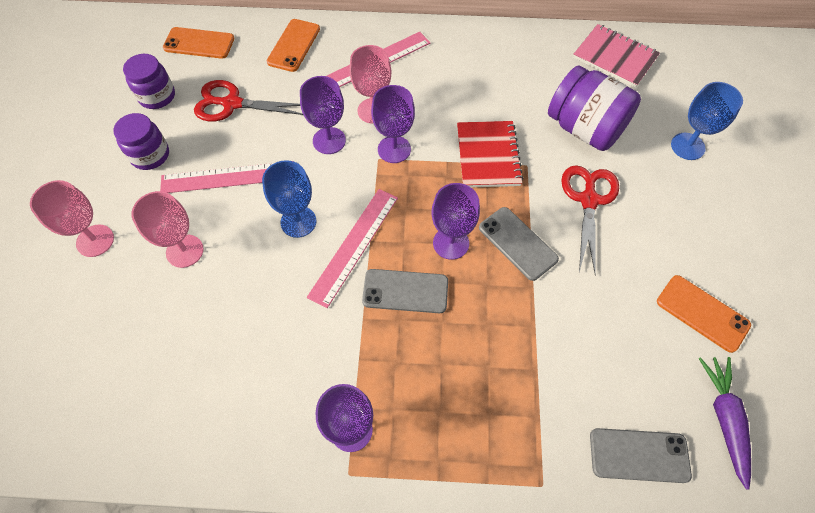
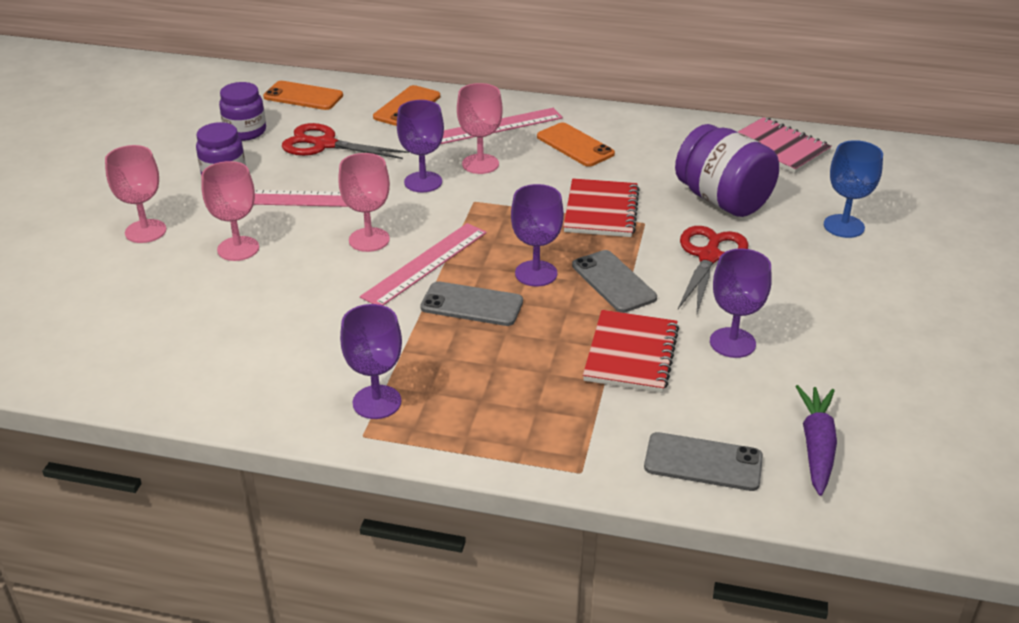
camera: 10 degrees right, 25 degrees down
(298, 222) = (369, 240): blue goblet -> pink goblet
(394, 149) = (494, 195): purple goblet -> purple goblet (732, 343)
(551, 331) = (631, 354): none -> red notebook
(702, 313) = (817, 360): orange phone -> orange phone (575, 145)

